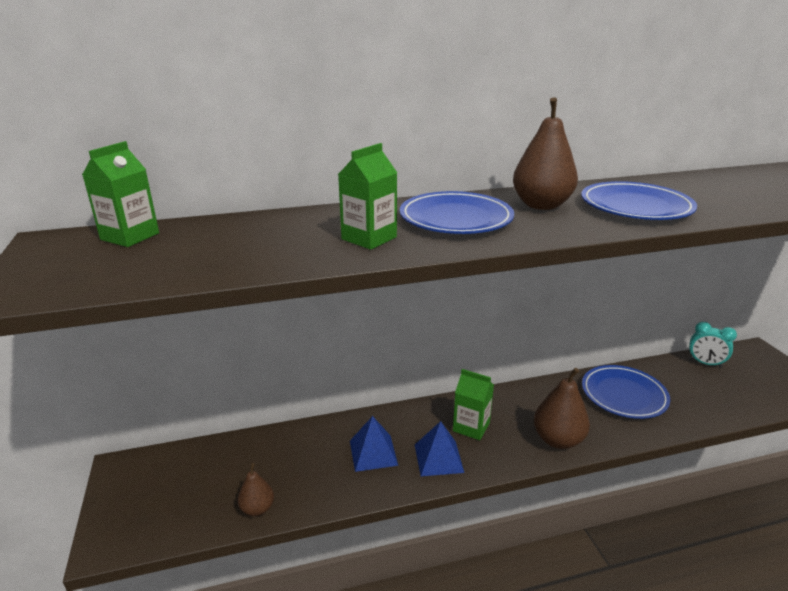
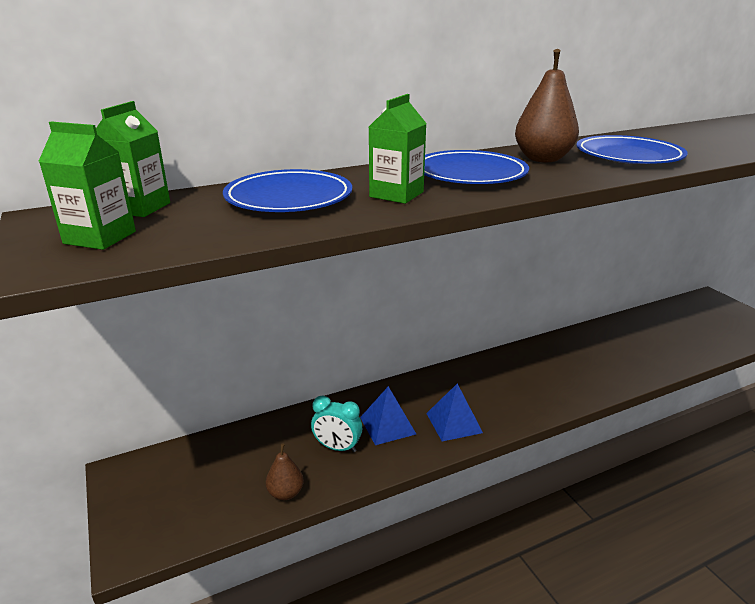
camera: 10 degrees left, 0 degrees up
(471, 427) = (476, 390): green carton -> green carton (100, 237)
(558, 440) = (561, 393): brown pear -> none
(623, 395) = (607, 347): blue plate -> blue plate (289, 198)
(705, 363) = (669, 312): turquoise clock -> turquoise clock (337, 447)

